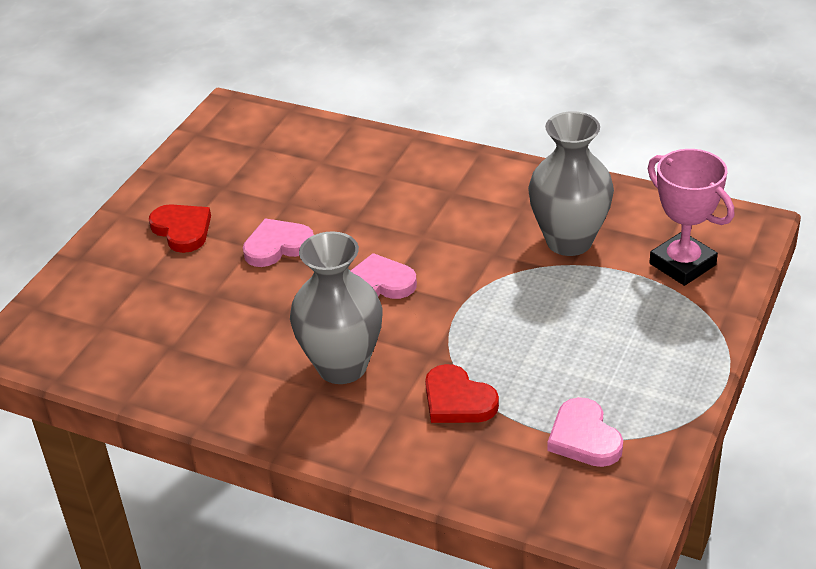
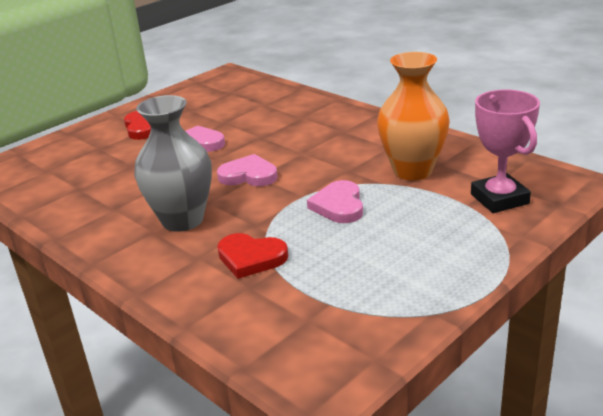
camera: 20 degrees right, 10 degrees down
(457, 400) = (251, 258): red heart -> red heart turned 45 degrees counterclockwise
(569, 241) = (412, 171): grey vase -> orange vase
(584, 437) = (337, 305): pink heart -> pink heart (339, 206)

